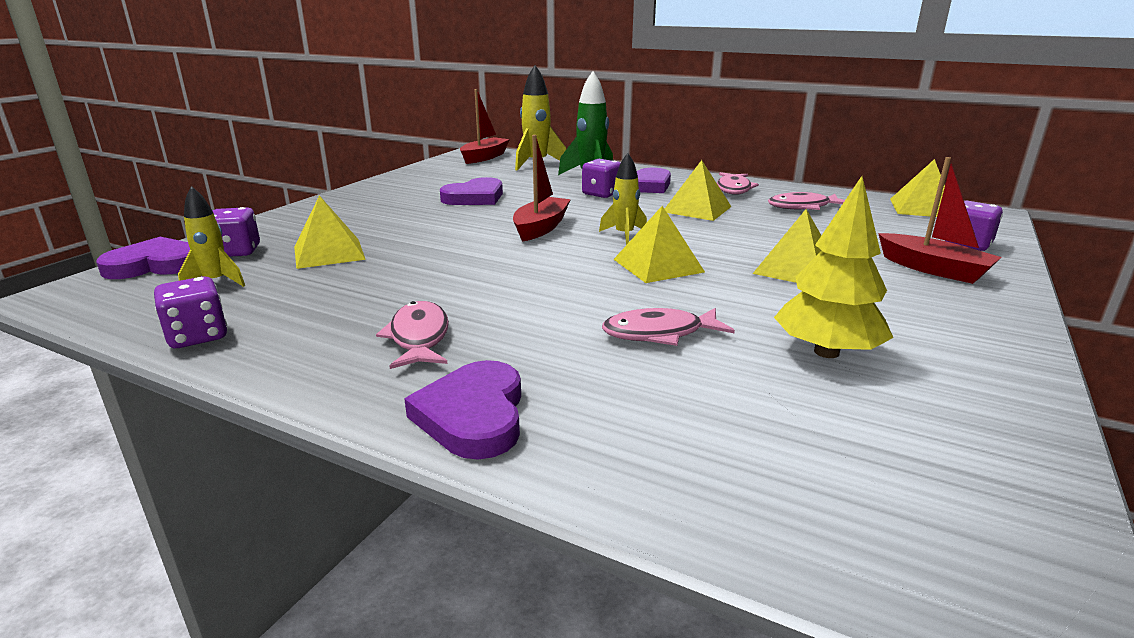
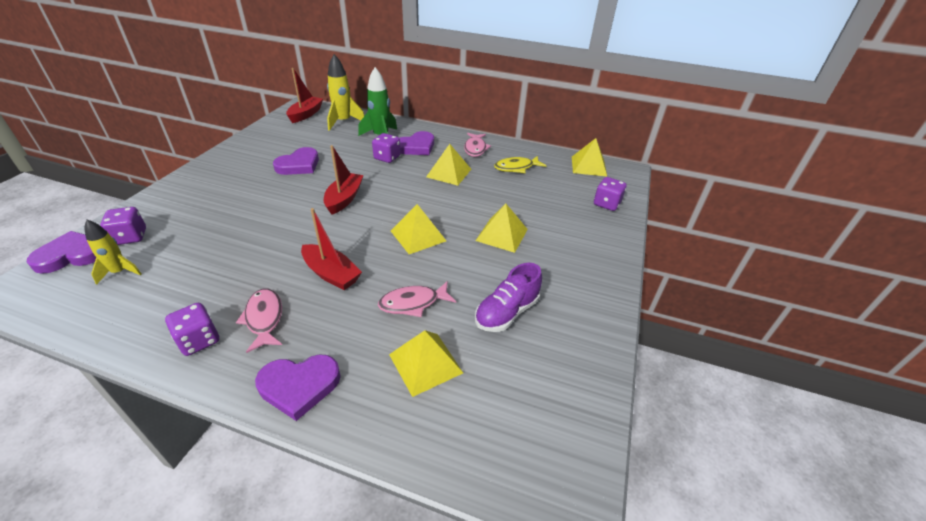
camera: 10 degrees left, 15 degrees up
(198, 336) = (116, 329): purple dice -> purple dice (199, 340)
(329, 253) = (197, 234): yellow pyramid -> yellow pyramid (425, 363)
(473, 415) = (299, 386): purple heart -> purple heart turned 90 degrees counterclockwise
(624, 235) = (399, 205): yellow rocket -> none
(803, 207) = (516, 168): pink fish -> yellow fish
(826, 352) = (506, 312): yellow tree -> purple shoe
(933, 269) = (582, 230): red boat -> red boat (331, 274)

